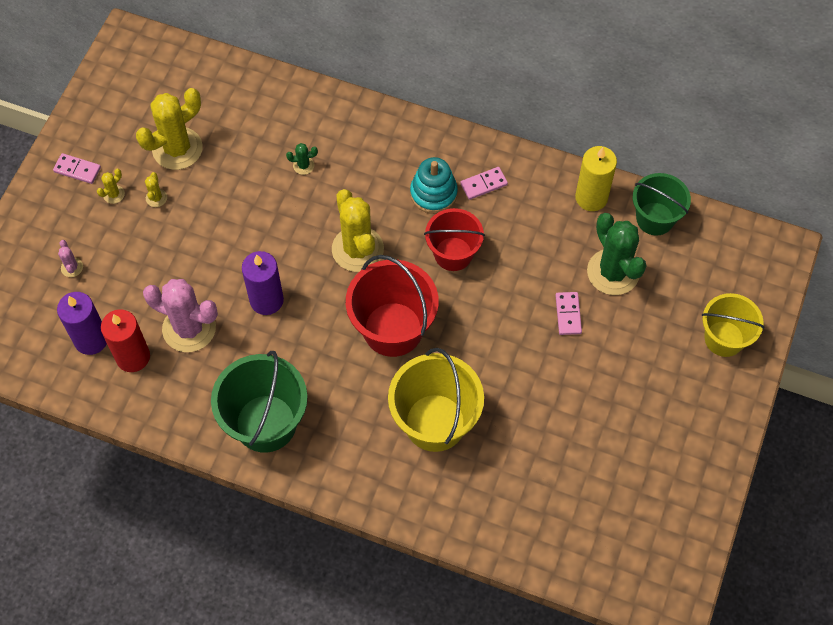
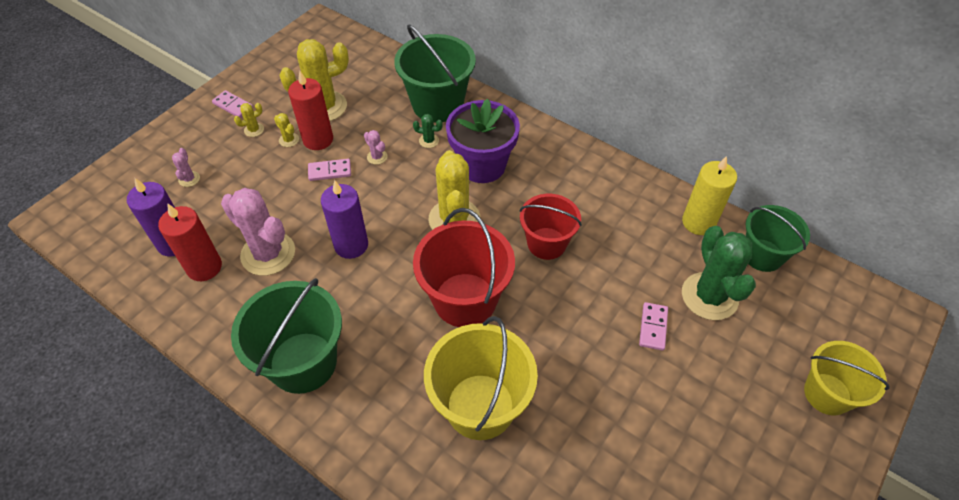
camera: 15 degrees right, 10 degrees down
(156, 198) = (289, 140): yellow cactus -> yellow cactus turned 60 degrees counterclockwise
(187, 190) = (318, 139): none -> red candle
(256, 197) = (377, 157): none -> pink cactus
(298, 118) = (437, 104): none -> green bucket
(367, 182) = (482, 165): none -> purple flower pot
(433, 193) = (542, 187): turquoise stacking toy -> none
(484, 184) = (593, 189): pink domino -> pink domino (330, 171)

